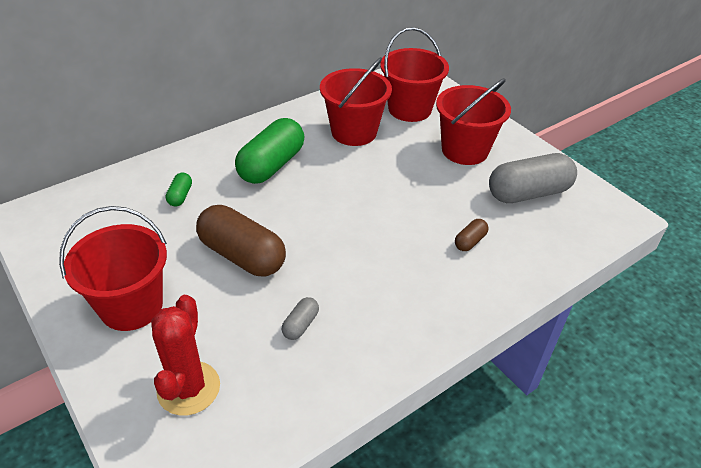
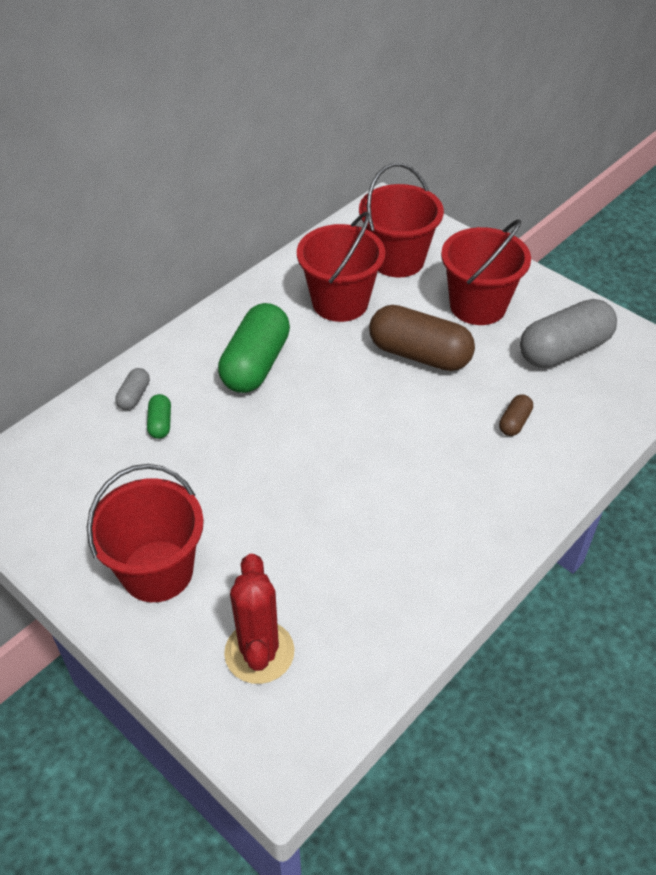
camera: 10 degrees left, 5 degrees up
(242, 255) = (262, 486): brown capsule -> brown capsule (419, 355)
(300, 325) = (357, 556): grey capsule -> grey capsule (134, 396)

